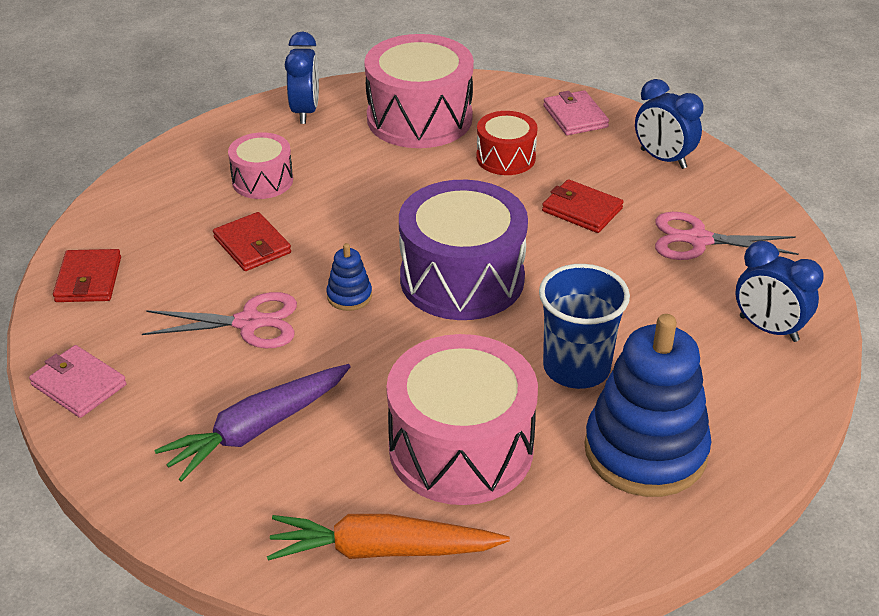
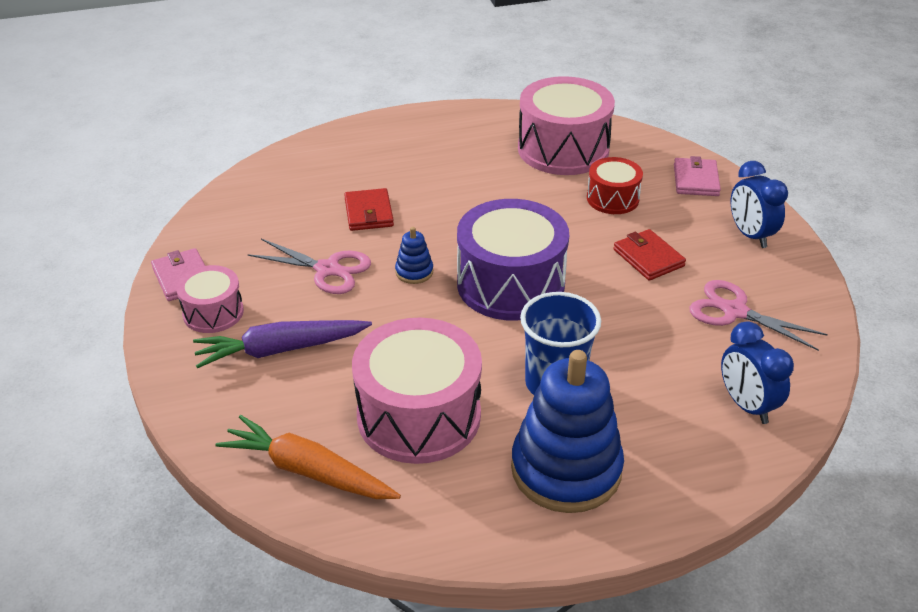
camera: 25 degrees right, 0 degrees up
(88, 279) = (239, 205): red wallet -> none
(262, 181) = (409, 166): pink drum -> pink drum (213, 312)
(305, 112) = (476, 122): blue clock -> none

